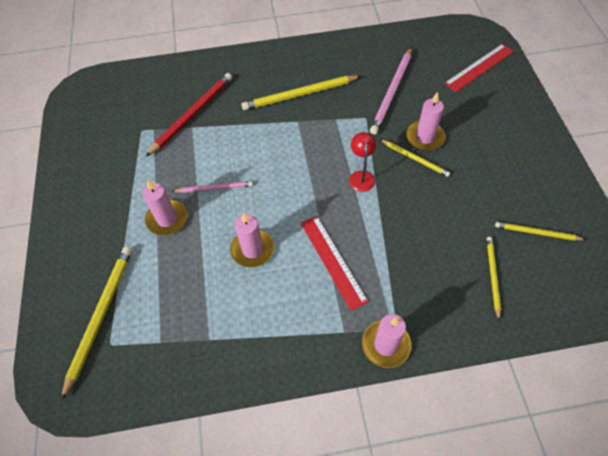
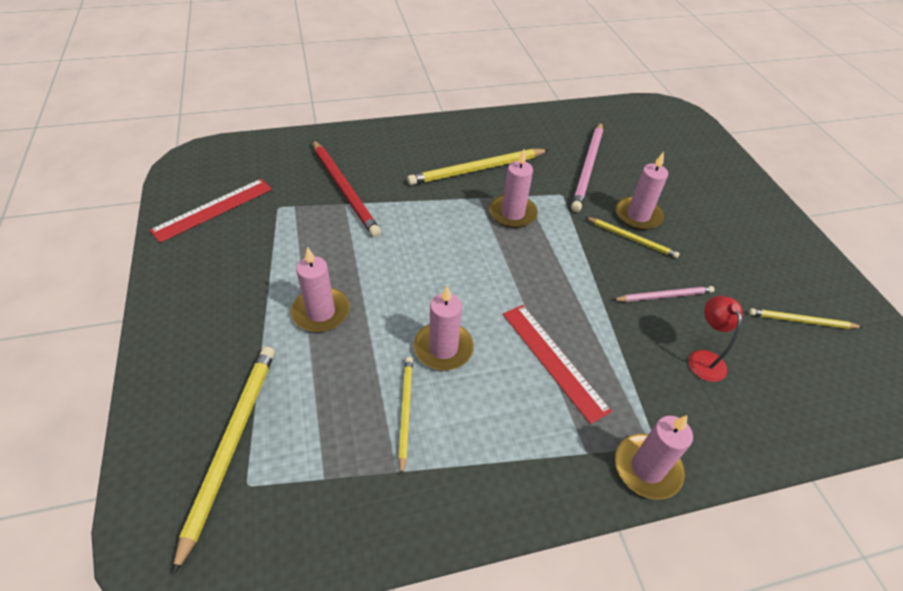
camera: 10 degrees left, 10 degrees down
(192, 114) = (344, 189): red pencil -> red pencil turned 120 degrees clockwise
(214, 188) = (382, 274): pink pencil -> pink pencil (664, 296)
(322, 136) = (512, 213): none -> pink candle
(361, 176) = (570, 258): red lamp -> red lamp (703, 358)
(479, 67) = (682, 144): red ruler -> red ruler (213, 209)
(492, 276) = (763, 374): yellow pencil -> yellow pencil (405, 411)

